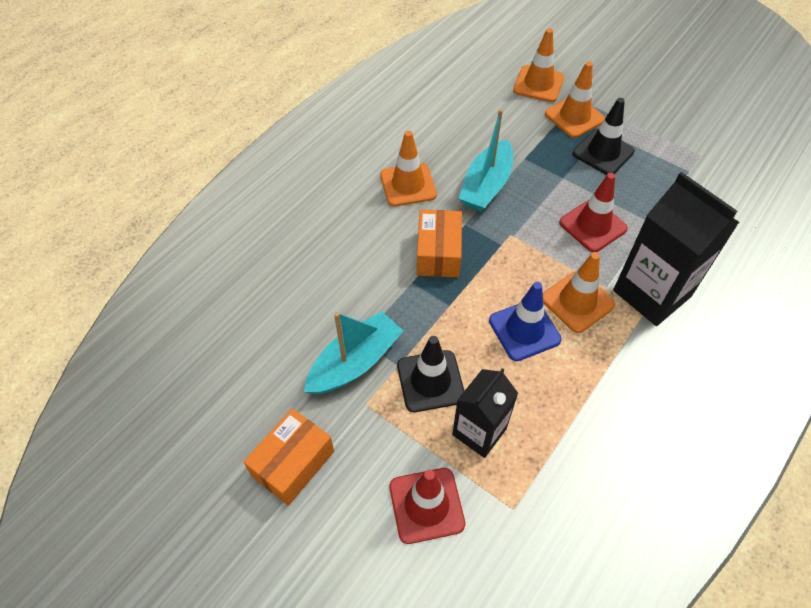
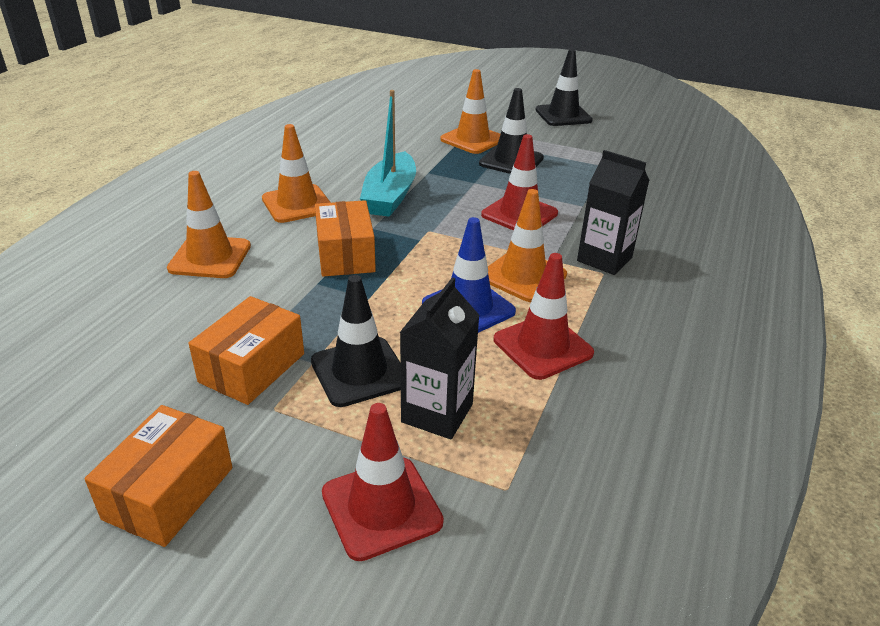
camera: 15 degrees left, 20 degrees down
(355, 362) = (252, 368): turquoise boat -> orange box
(538, 84) = (427, 121): orange traffic cone -> orange traffic cone (210, 257)
(573, 382) = (542, 346): none -> red traffic cone
(651, 293) = (604, 259): black carton -> black carton, size x0.63
(670, 90) = (563, 115): none -> black traffic cone

